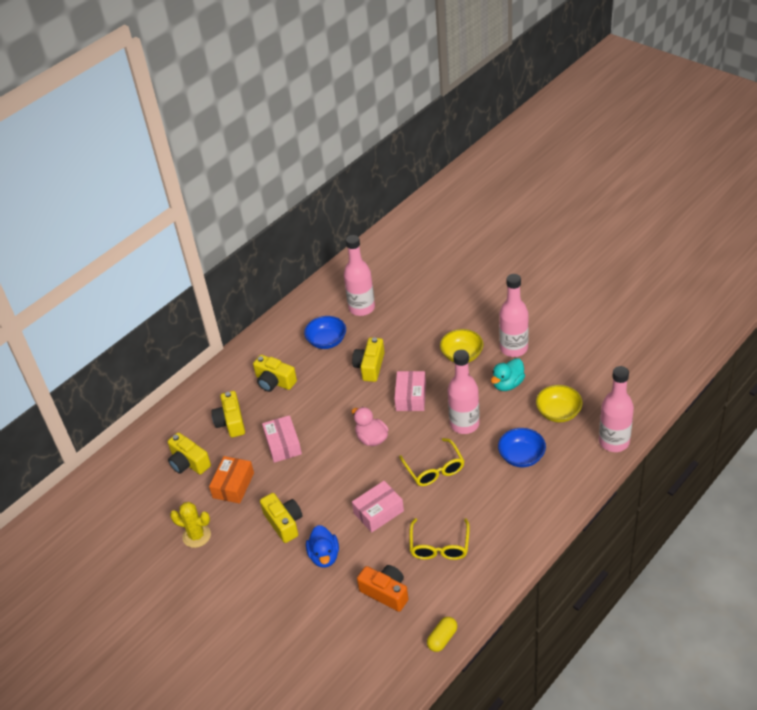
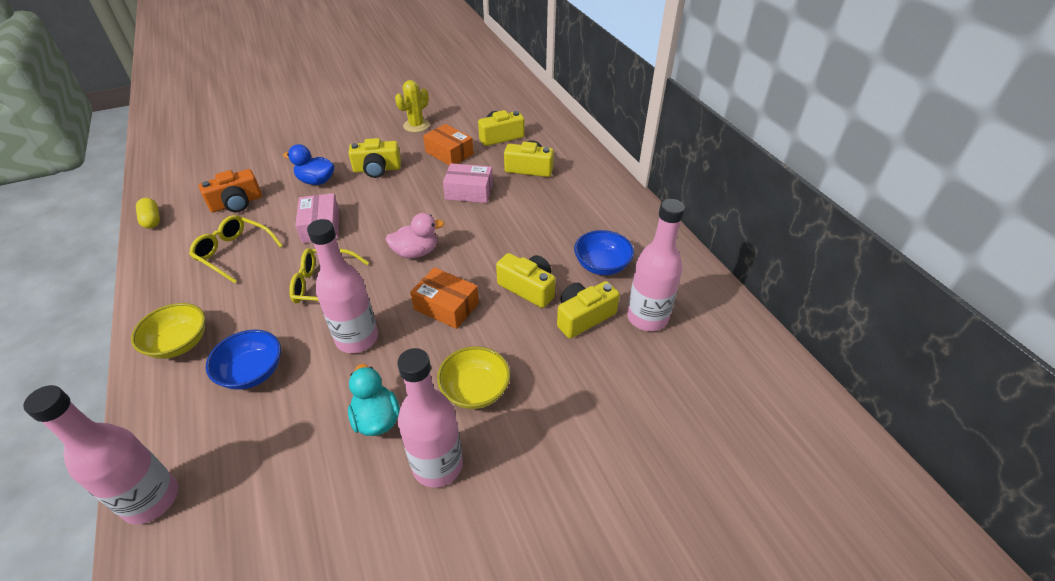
camera: 110 degrees right, 0 degrees up
(274, 382) = (563, 208): yellow camera -> yellow camera (583, 317)
(411, 397) = (446, 306): pink box -> orange box
(558, 413) = (270, 455): yellow bowl -> yellow bowl (179, 343)

